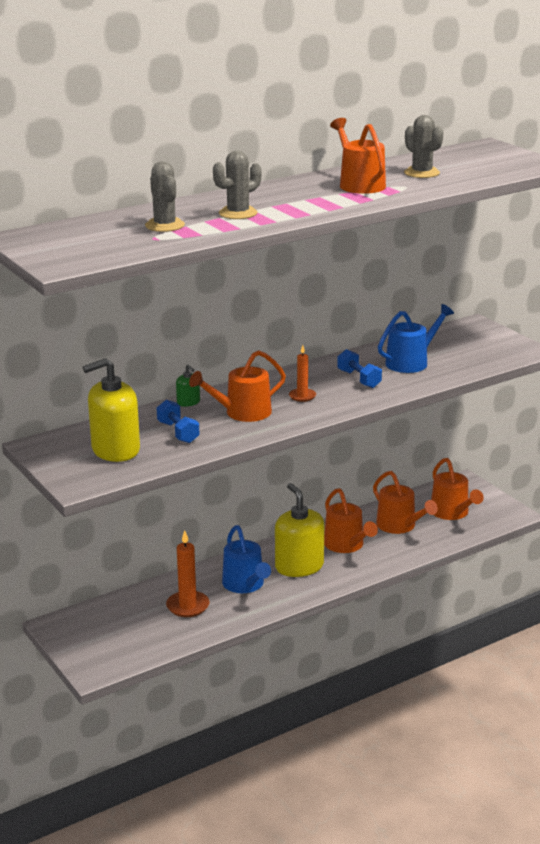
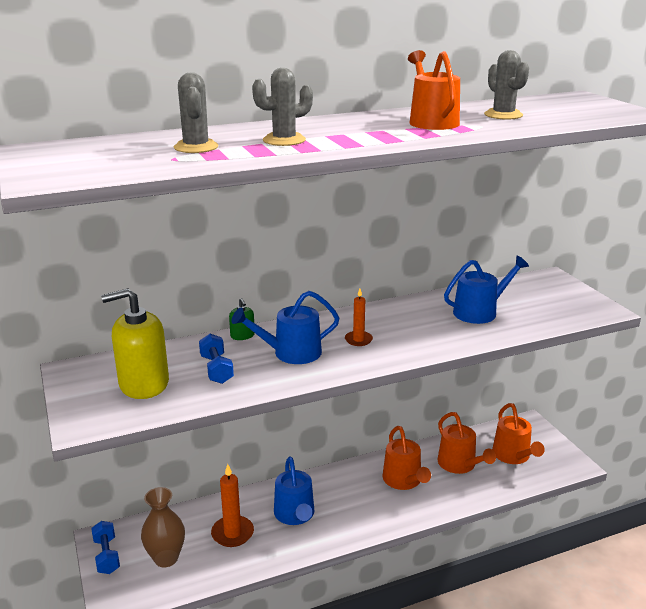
camera: 10 degrees right, 0 degrees up
(129, 632) = (166, 558): none -> brown vase
(242, 413) = (291, 353): orange watering can -> blue watering can
(299, 566) = (352, 500): yellow soap dispenser -> none
(359, 379) = (422, 326): blue dumbbell -> blue dumbbell (107, 555)

